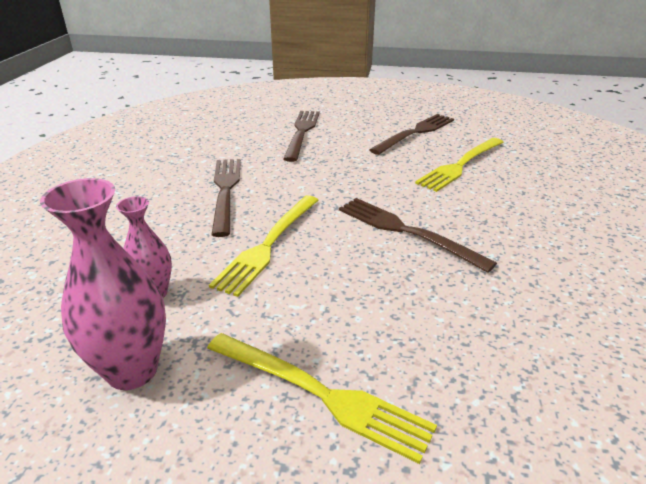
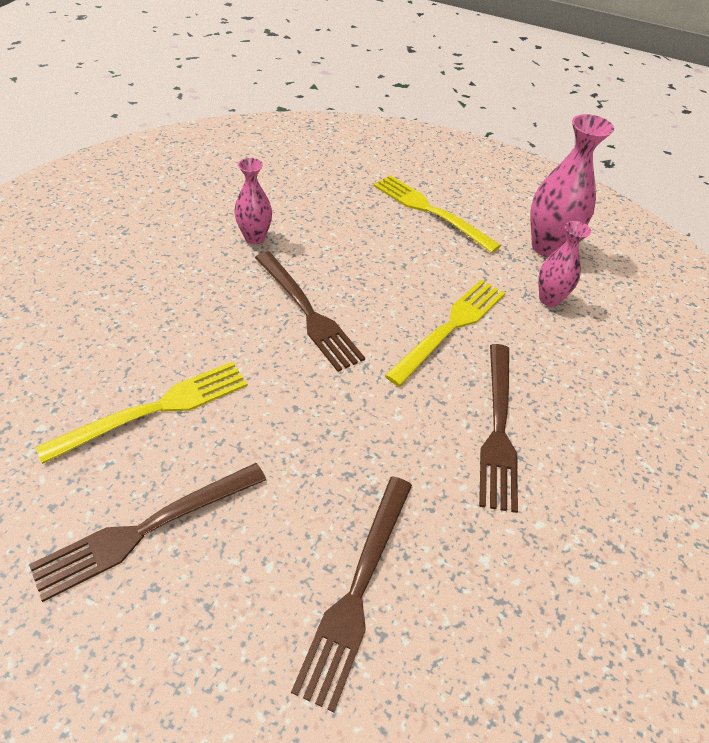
camera: 170 degrees left, 15 degrees up
(521, 290) = (255, 238): none -> pink vase

